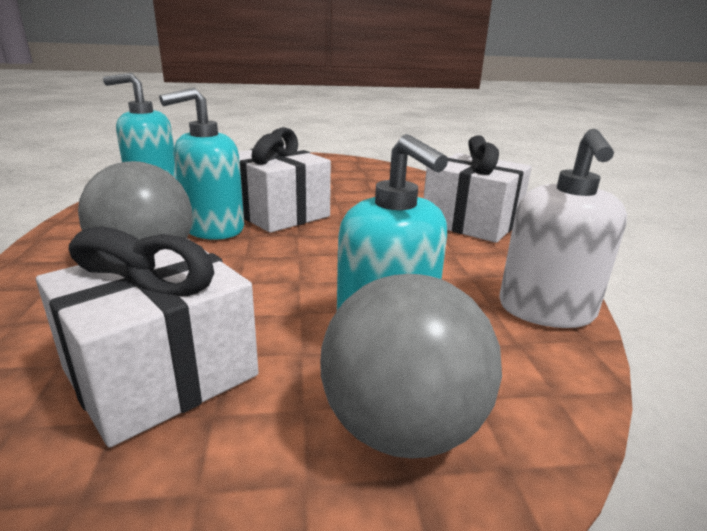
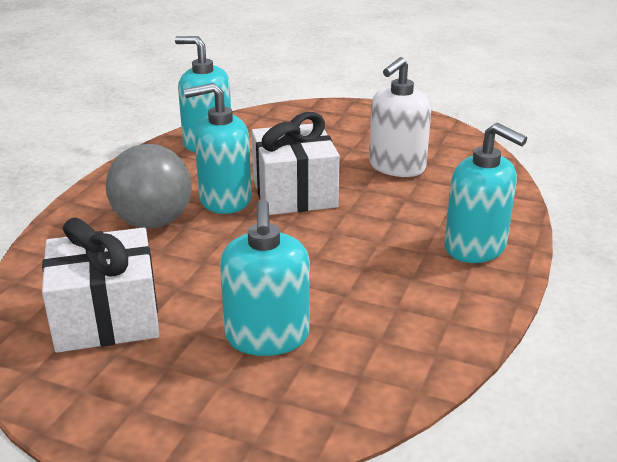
camera: 30 degrees right, 5 degrees up
(402, 428) = (213, 399): grey ball -> none
(471, 222) = (475, 247): white gift -> turquoise soap dispenser
(546, 310) = (421, 358): white soap dispenser -> white soap dispenser (396, 167)

